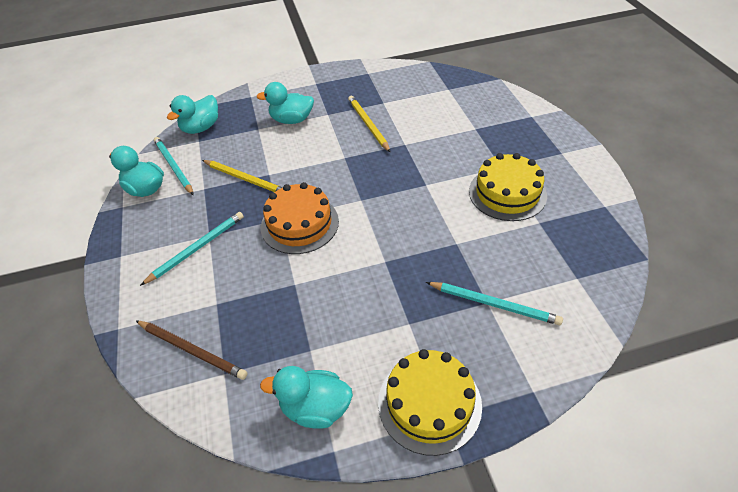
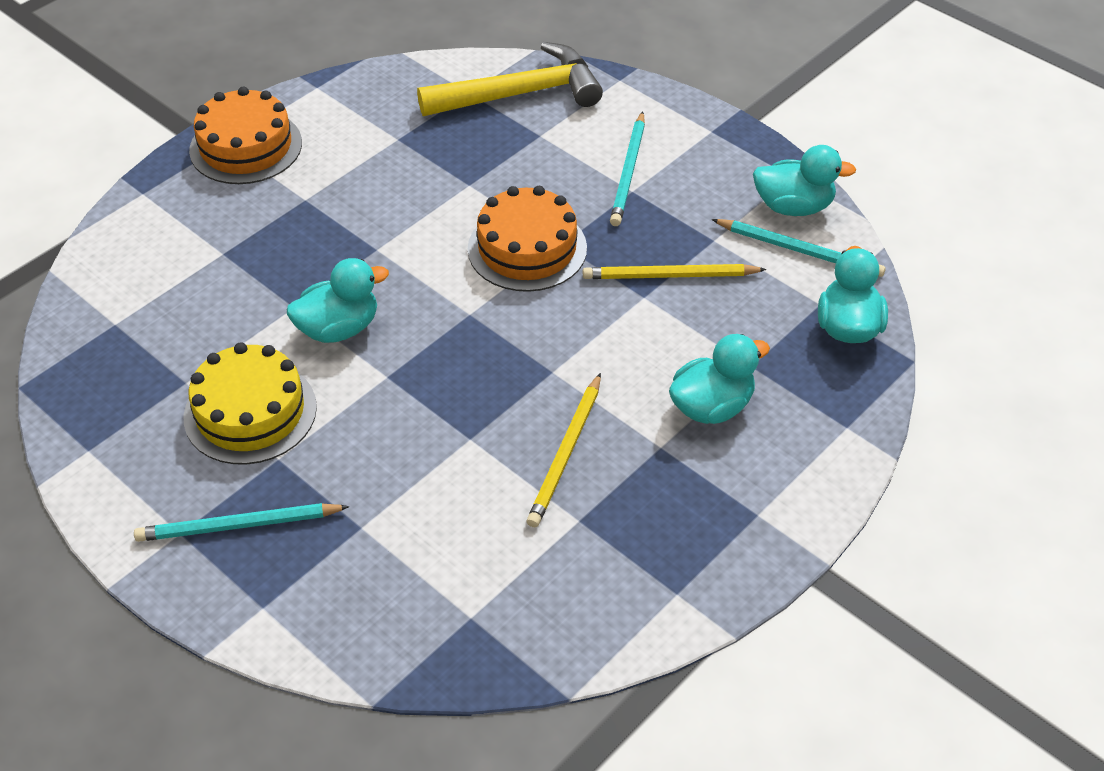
camera: 145 degrees right, 0 degrees up
(192, 350) = (520, 94): brown pencil -> yellow hammer
(315, 408) = (355, 104): turquoise duck -> turquoise duck (339, 328)
(368, 124) = (566, 453): yellow pencil -> yellow pencil turned 75 degrees clockwise
(429, 403) = (246, 146): yellow cake -> orange cake
(494, 304) = (213, 254): turquoise pencil -> turquoise pencil (238, 526)

